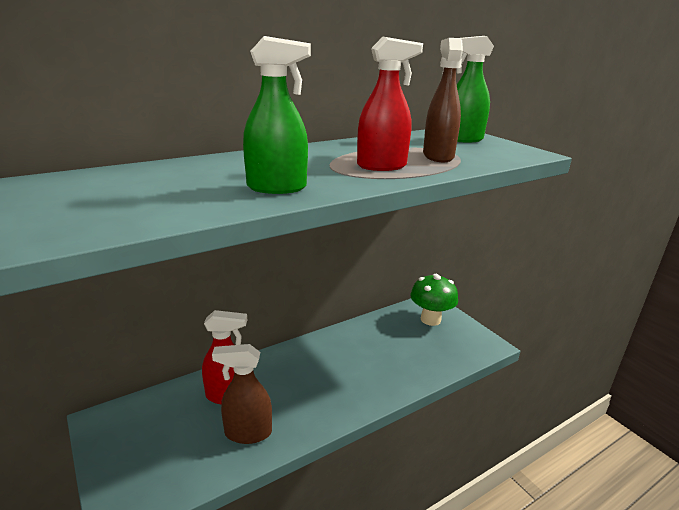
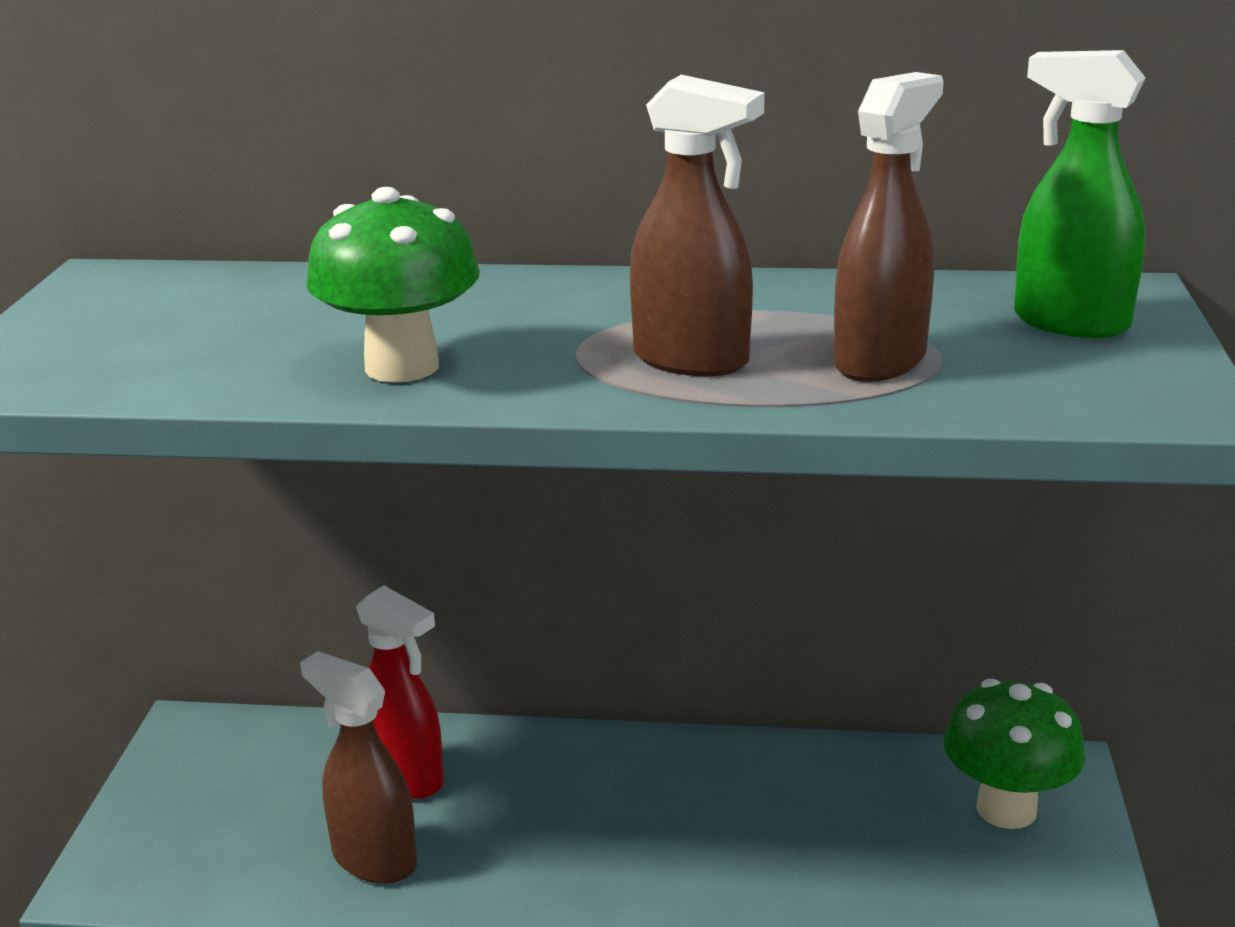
camera: 40 degrees right, 0 degrees up
(277, 187) = (402, 367): green spray bottle -> green mushroom
(382, 166) = (692, 361): red spray bottle -> brown spray bottle

